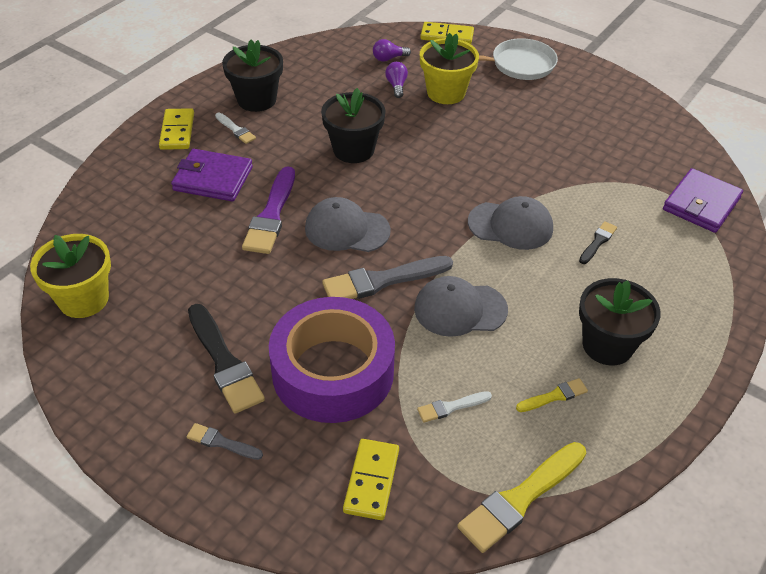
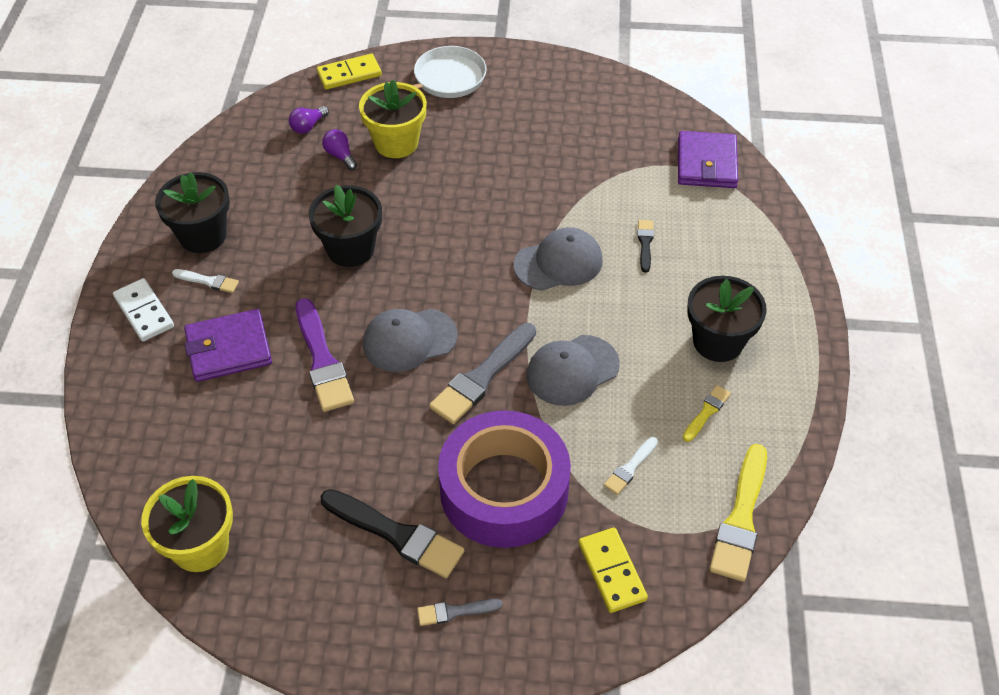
camera: 30 degrees left, 5 degrees up
(177, 131) = (144, 312): yellow domino -> white domino

